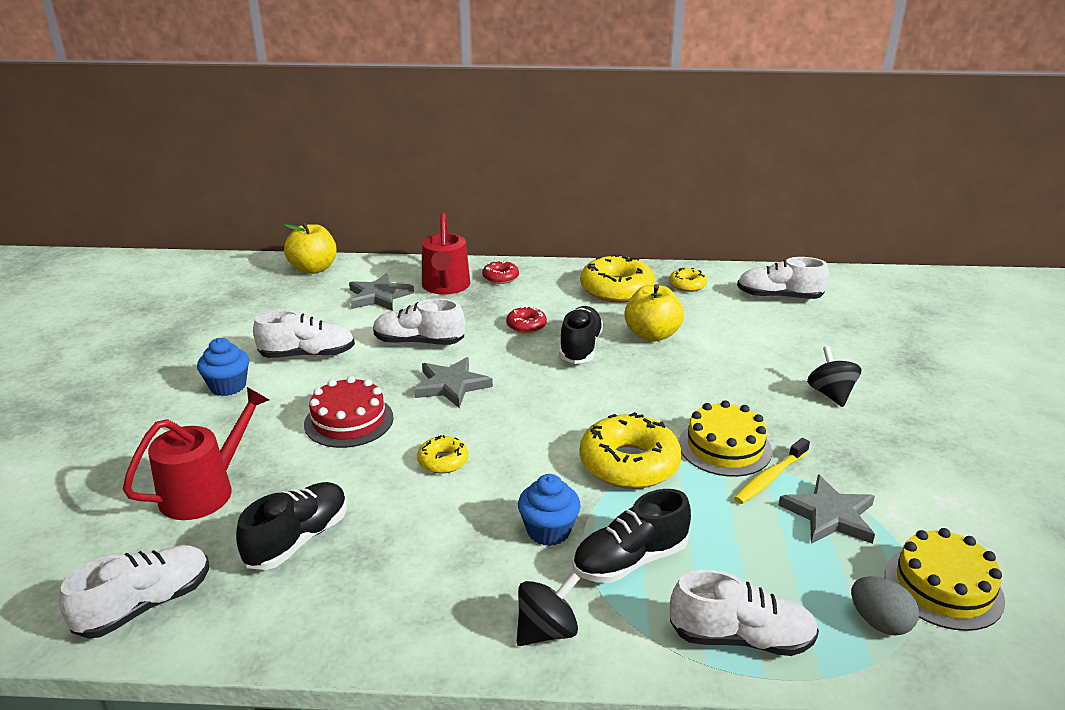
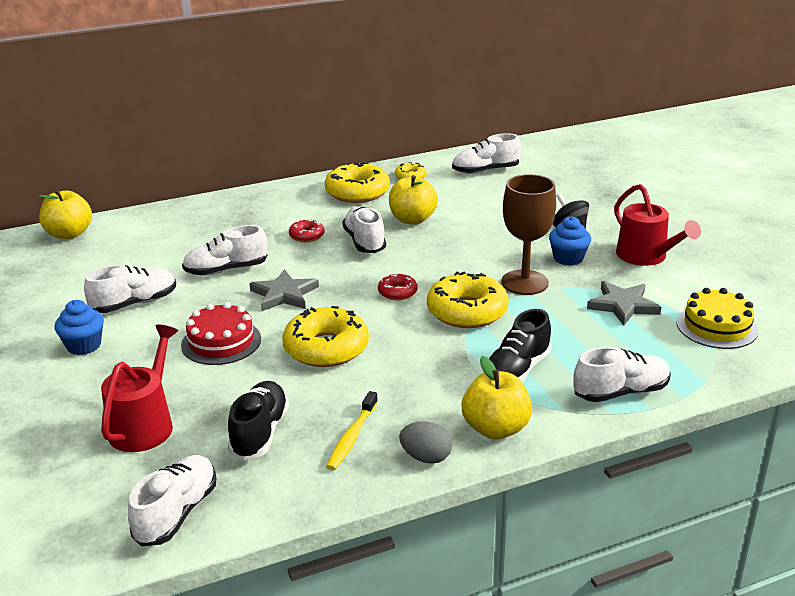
camera: 25 degrees left, 0 degrees up
(379, 296) = (155, 243): grey star -> none
(443, 461) = (326, 348): yellow donut -> yellow donut, size x1.97
(446, 286) = (209, 221): red watering can -> red watering can (645, 256)
(500, 277) = (252, 204): red donut -> red donut (397, 292)
(547, 631) = (495, 429): black spinning top -> yellow apple
(548, 531) = (445, 370): blue cupcake -> blue cupcake (568, 258)
(580, 348) = (364, 242): black shoe -> white shoe
(725, 447) = (524, 282): yellow cake -> brown goblet
(770, 478) = (569, 293): yellow toothbrush -> yellow toothbrush (352, 437)
(879, 622) = (694, 357): grey egg -> grey egg (426, 457)

